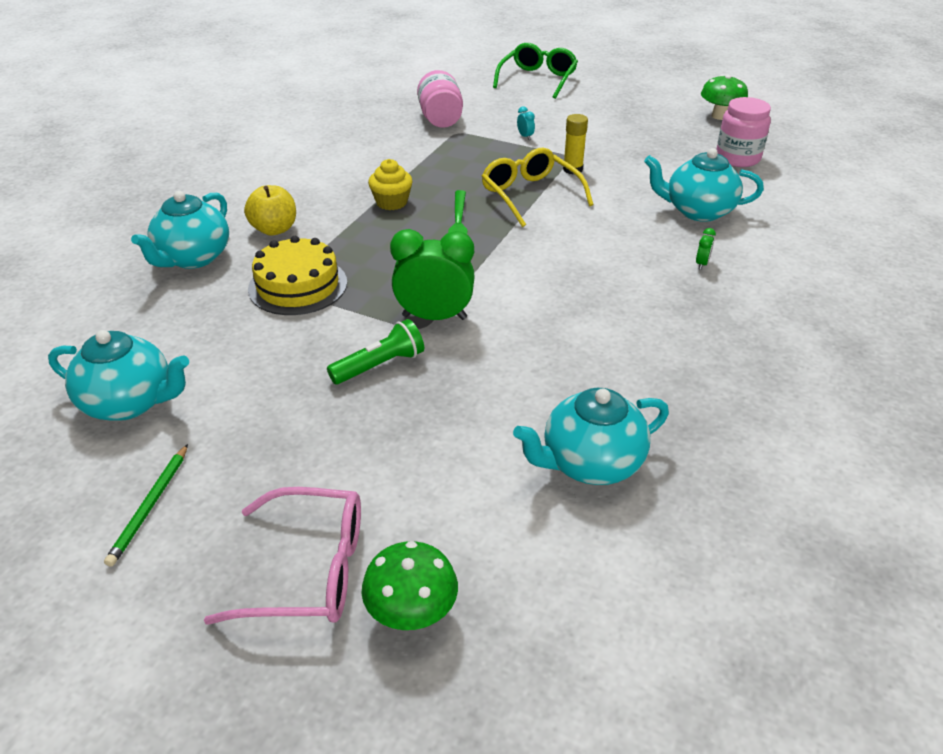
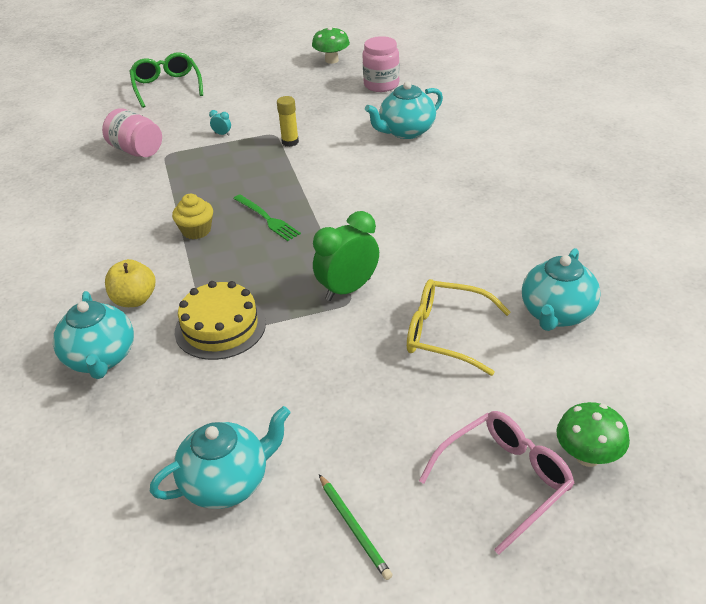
camera: 40 degrees left, 0 degrees up
(380, 365) = (361, 341): green flashlight -> none
(530, 195) = (288, 174): yellow glasses -> yellow glasses (446, 334)
(702, 264) = (453, 164): green clock -> none

